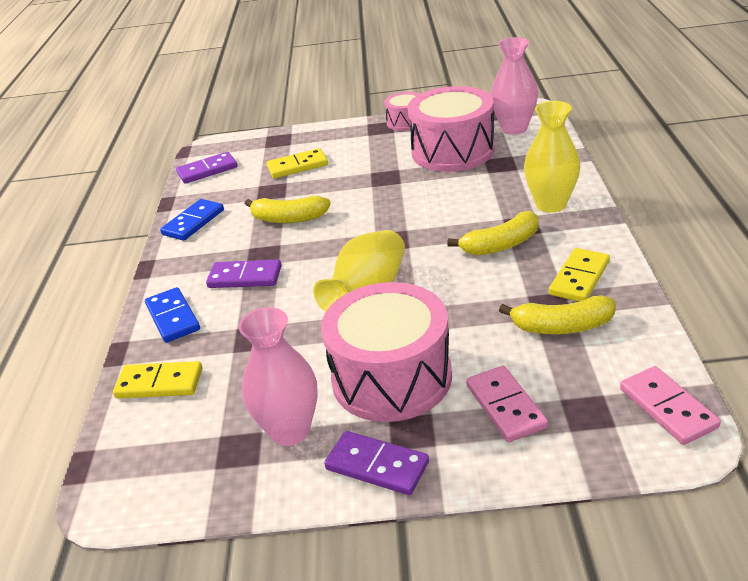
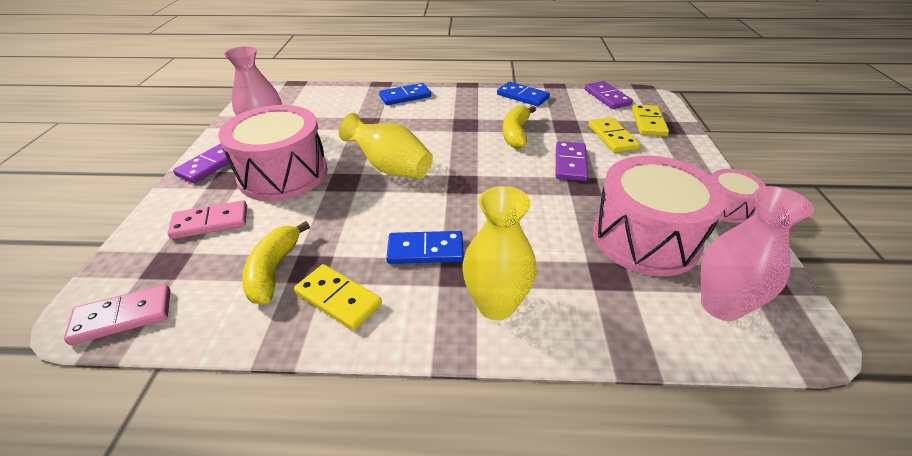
camera: 90 degrees right, 5 degrees up
(159, 383) = (343, 97): yellow domino -> yellow domino (648, 122)
(245, 277) = (438, 118): purple domino -> purple domino (570, 163)
(501, 245) = (425, 250): yellow banana -> blue domino

